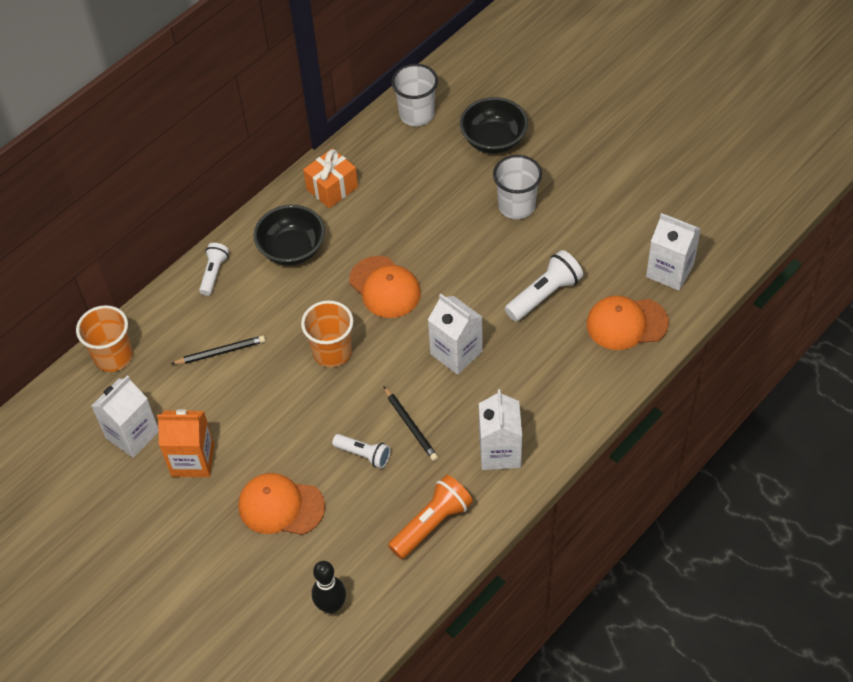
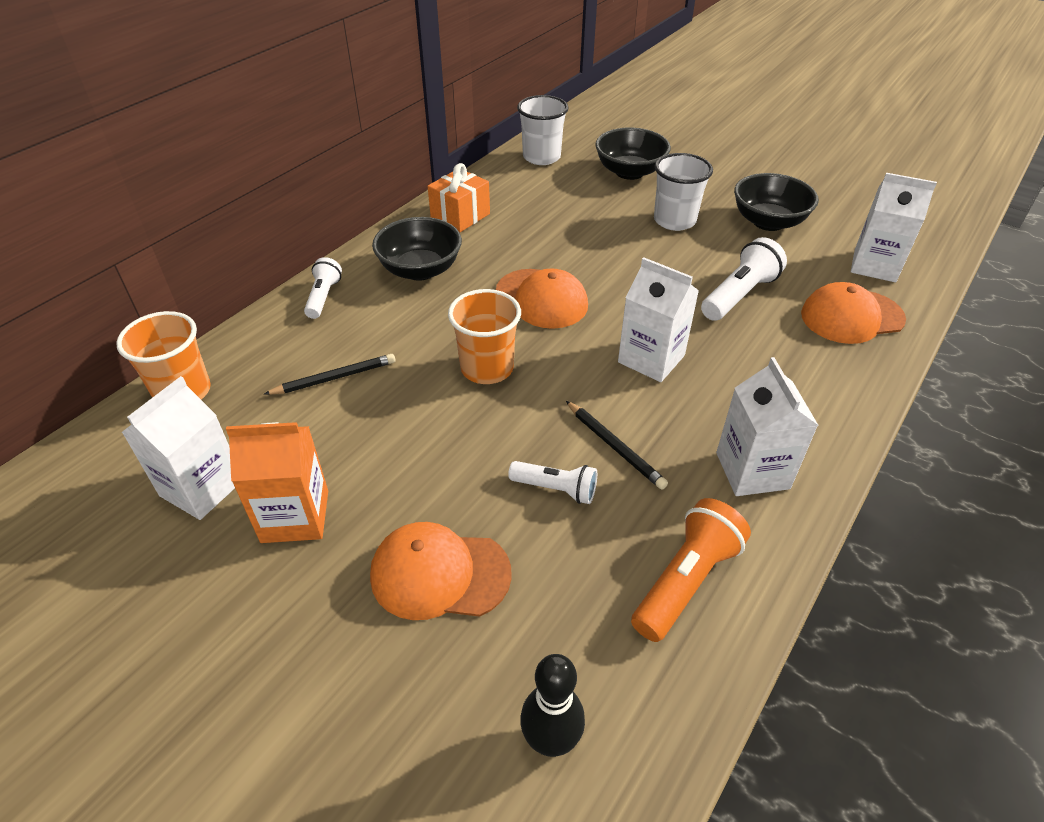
camera: 10 degrees left, 10 degrees down
(598, 213) = (768, 222): none -> black bowl

